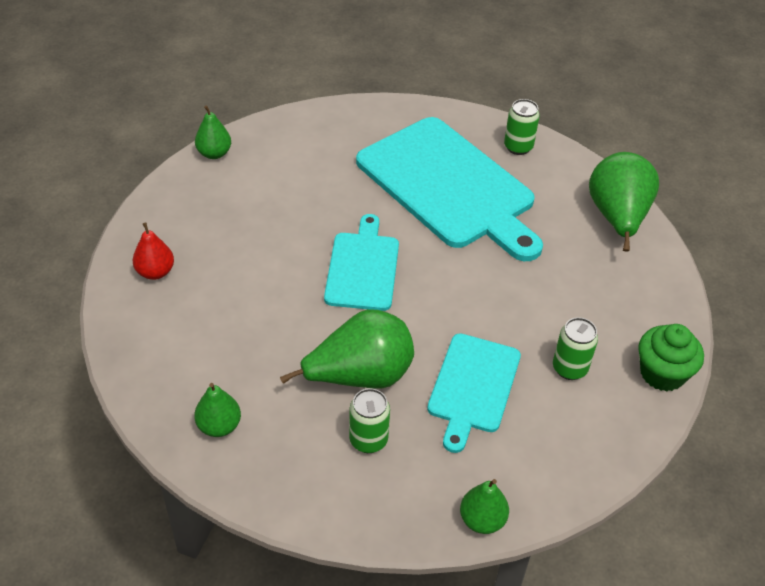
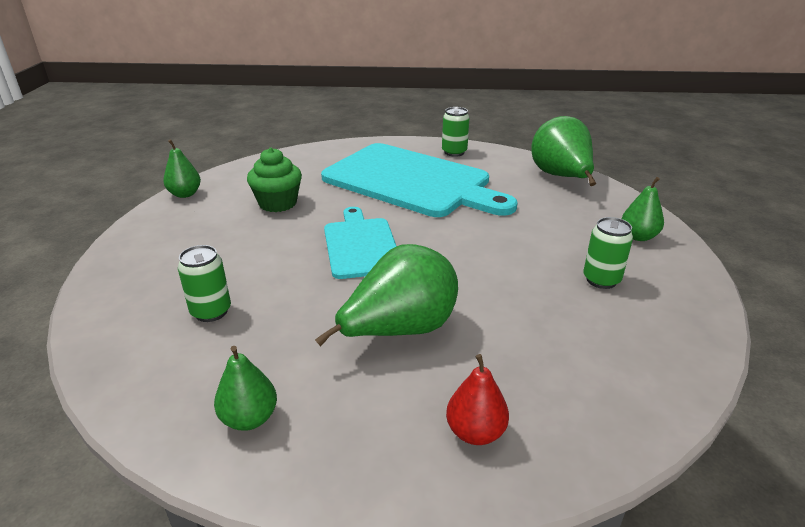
camera: 15 degrees left, 15 degrees down
(155, 272) = (138, 288): red pear -> red pear (475, 432)
(368, 440) = (439, 389): green can -> green can (211, 312)
(473, 387) = (521, 314): turquoise cutting board -> none
(482, 520) = (616, 440): green pear -> green pear (638, 236)
(662, 373) = (683, 266): green cupcake -> green cupcake (278, 203)

